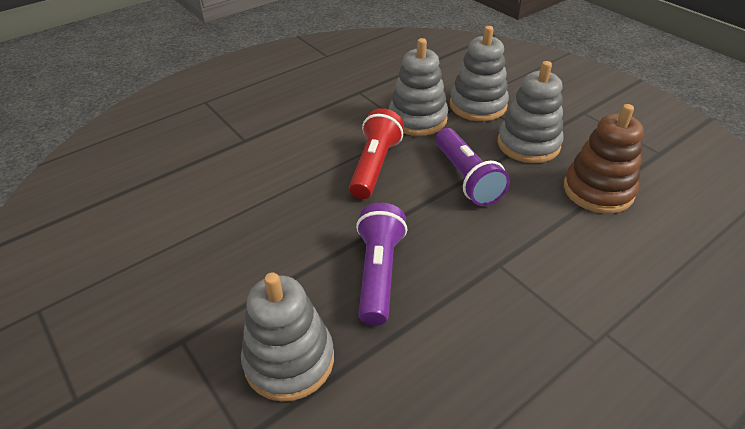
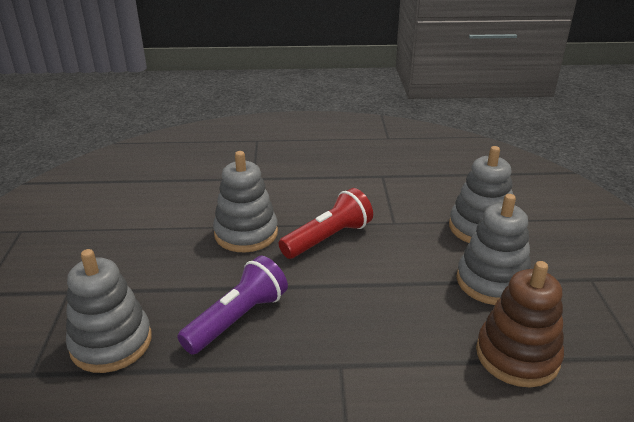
camera: 35 degrees right, 10 degrees down
(417, 119) = (408, 217): grey stacking toy -> grey stacking toy (246, 233)
(466, 178) = (395, 283): purple flashlight -> none

